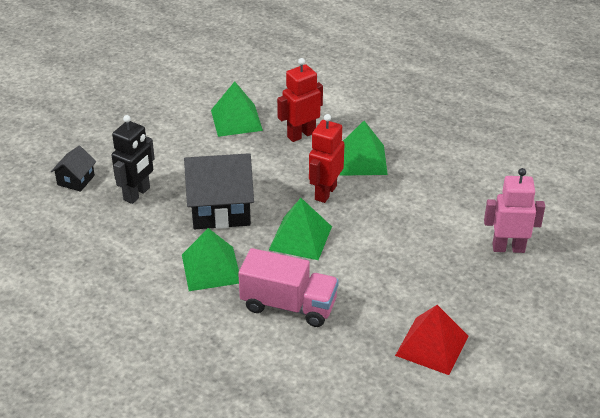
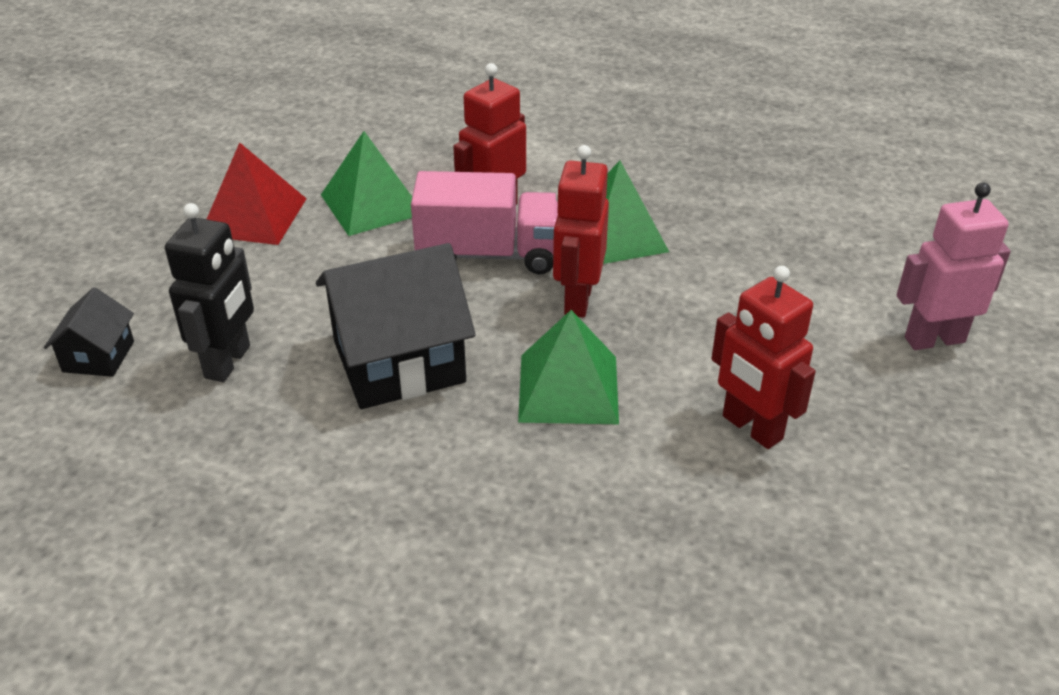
camera: 15 degrees left, 0 degrees up
(211, 268) = (421, 481): green pyramid -> none
(288, 305) = (602, 526): pink truck -> pink truck (489, 254)
(384, 274) = (751, 428): none -> red robot
(432, 345) = (907, 550): red pyramid -> red pyramid (254, 216)

